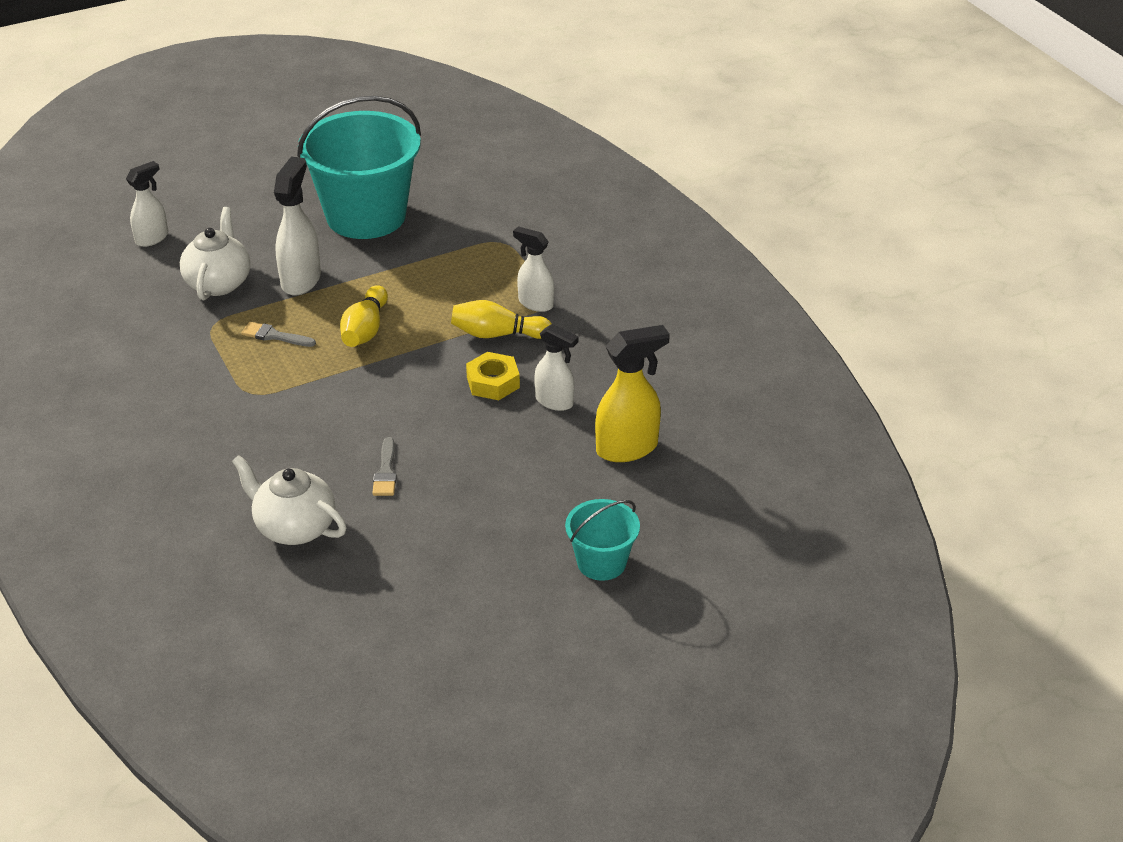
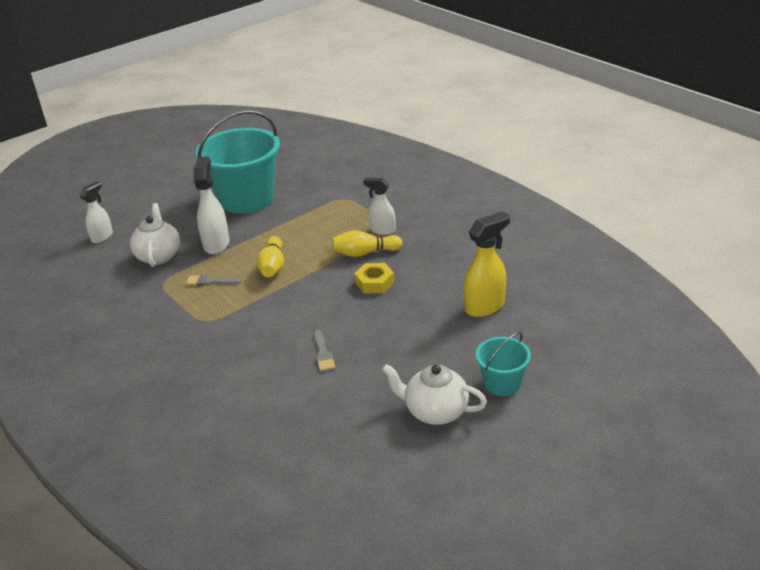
camera: 10 degrees left, 5 degrees down
(294, 527) = (270, 404): white teapot -> white teapot (435, 411)
(555, 402) = (422, 287): white spray bottle -> none

